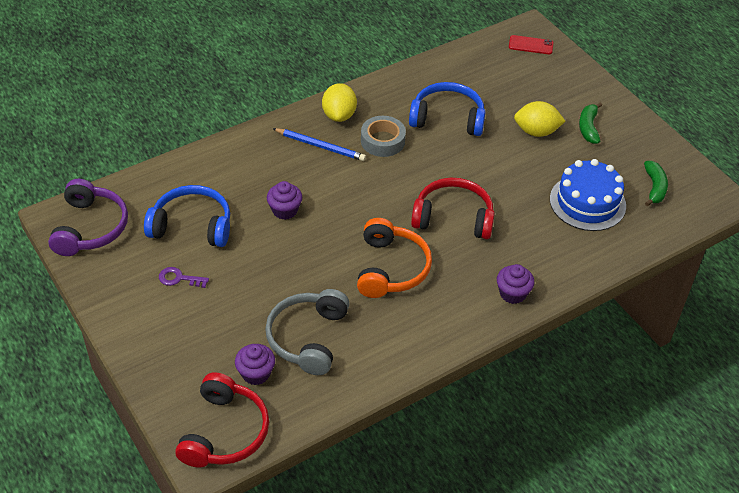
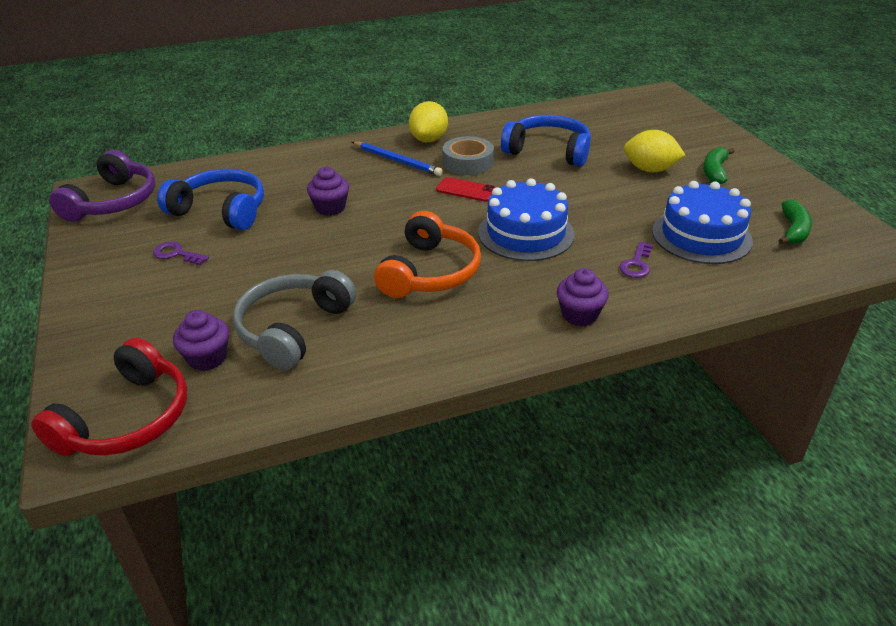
camera: 15 degrees right, 10 degrees down
(453, 218) = (526, 233): red headphones -> blue cake
(530, 45) = (660, 105): red phone -> red phone (466, 190)
(544, 238) = (636, 264): none -> purple key

